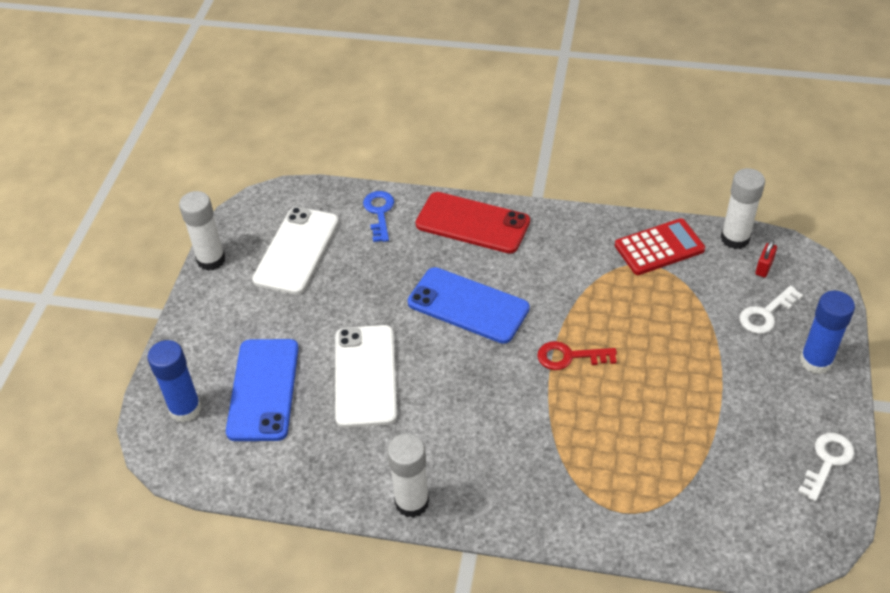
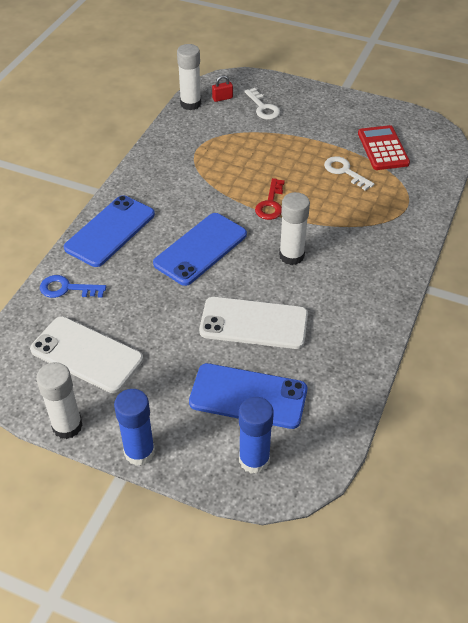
camera: 80 degrees left, 0 degrees up
(412, 502) = (383, 312): white glue stick -> white glue stick (291, 256)
(472, 223) = (110, 231): red phone -> blue phone
(659, 248) = (183, 139): red calculator -> red calculator (383, 148)
(764, 267) = (222, 98): red padlock -> red padlock turned 60 degrees counterclockwise
(815, 361) = (308, 98): blue glue stick -> blue glue stick (139, 452)
(827, 462) = (384, 114): white key -> white key (345, 171)

